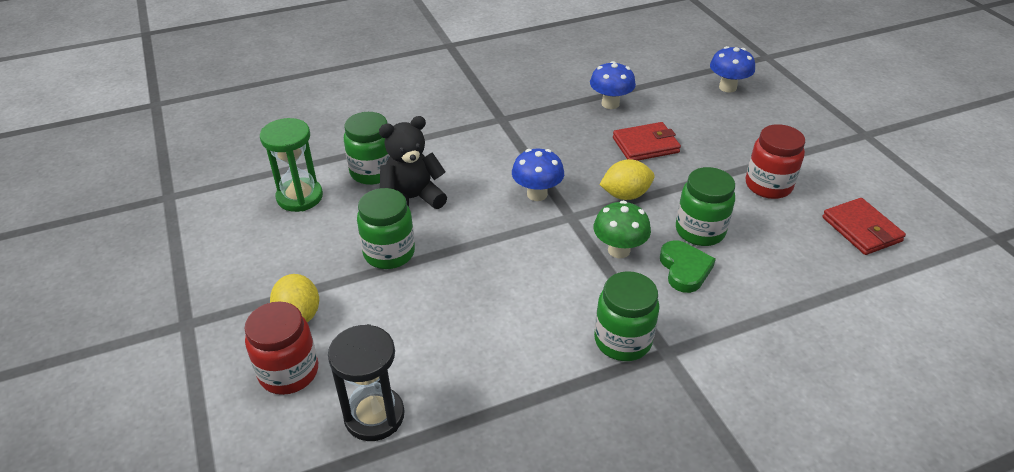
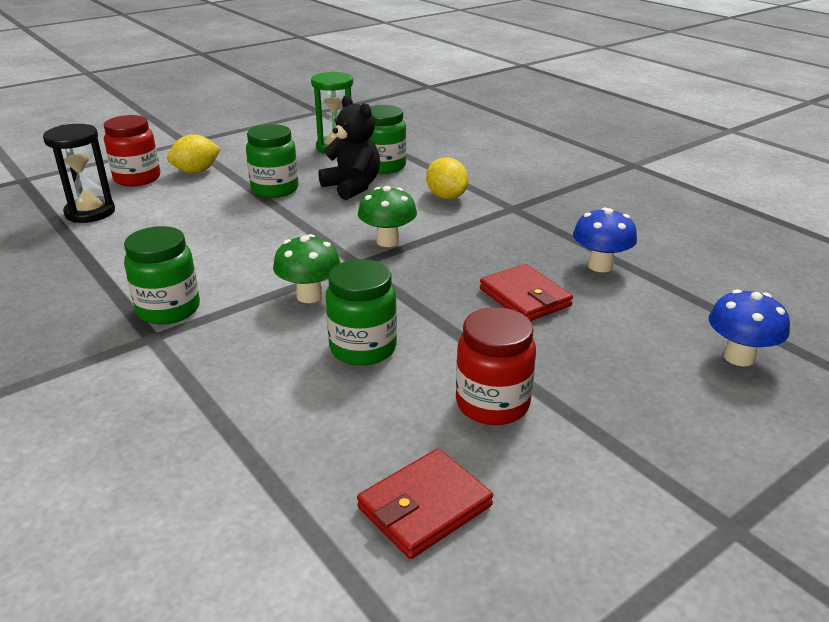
camera: 75 degrees right, 10 degrees down
(537, 194) = (387, 241): blue mushroom -> green mushroom
(625, 195) = (412, 292): yellow lemon -> yellow lemon (446, 197)
(684, 269) = (287, 341): green heart -> none

